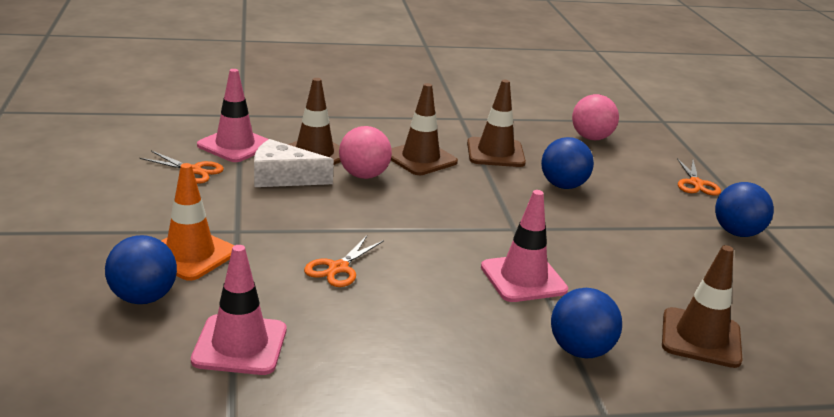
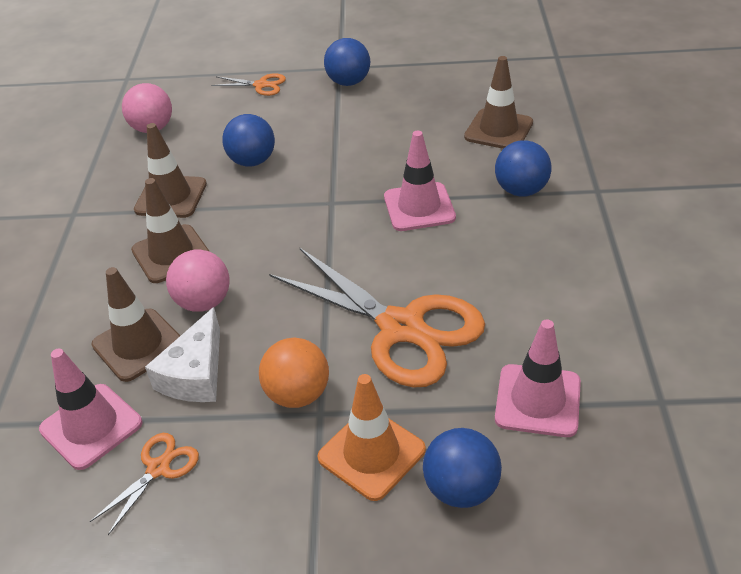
camera: 75 degrees left, 15 degrees up
(258, 220) = (298, 394): none -> orange ball
(338, 268) = (401, 328): orange scissors -> orange scissors, size x2.27

